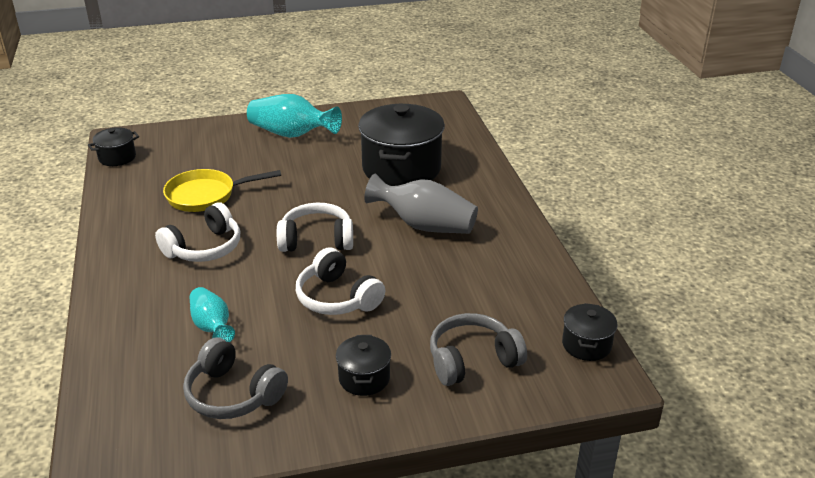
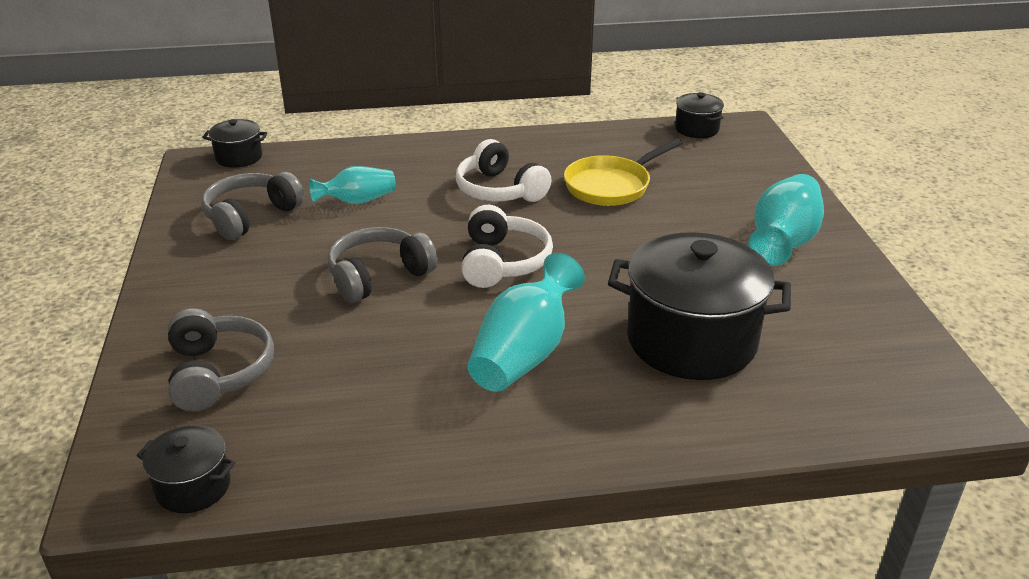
camera: 95 degrees right, 0 degrees up
(206, 195) = (611, 186): yellow pan -> yellow pan turned 120 degrees counterclockwise
(337, 298) = (379, 276): white headphones -> grey headphones
(364, 378) = (231, 291): black pot -> black pot (239, 157)
(424, 226) = (524, 354): grey vase -> turquoise vase

